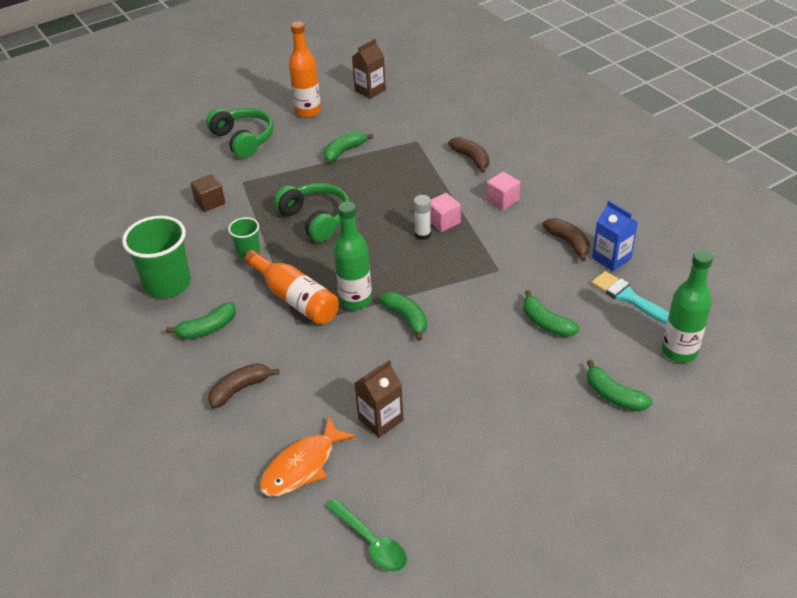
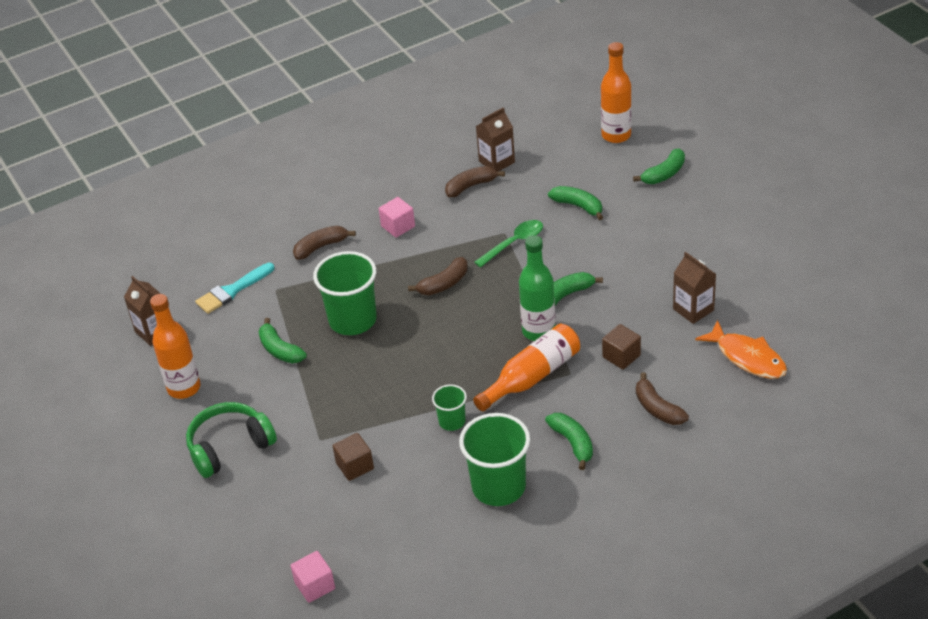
camera: 85 degrees left, 0 degrees up
(315, 361) = (621, 356): none -> brown cube
(316, 219) = (404, 368): green headphones -> none
(370, 542) = (820, 312): green spoon -> green spoon (514, 243)
(377, 185) = (352, 320): none -> green cup
(423, 234) = (444, 284): white glue stick -> brown banana
(443, 222) = (425, 269): pink cube -> pink cube (315, 586)
(546, 323) = (578, 206): green banana -> green banana turned 105 degrees counterclockwise
(611, 258) = (496, 162): blue carton -> brown carton
(628, 297) = (549, 156): turquoise brush -> turquoise brush (232, 291)
(679, 351) = (616, 135): green bottle -> orange bottle

